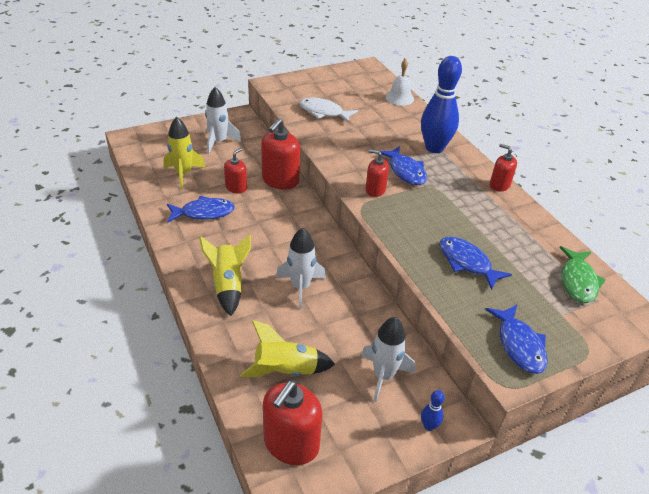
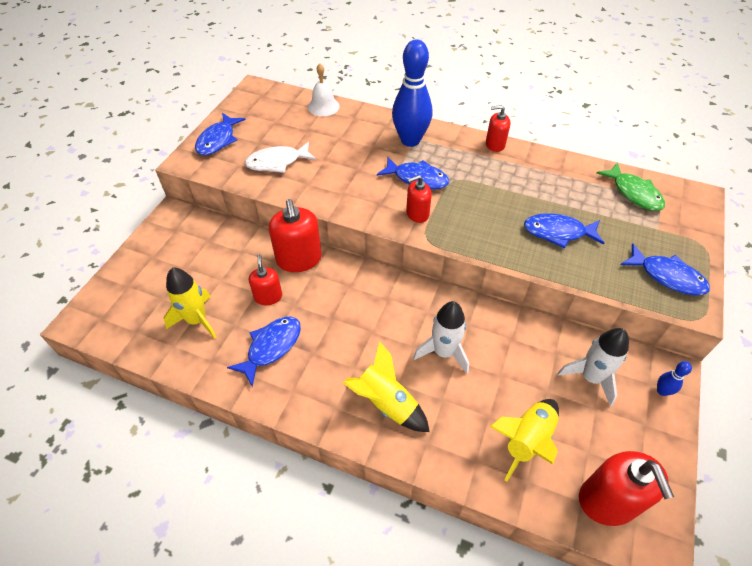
camera: 40 degrees left, 10 degrees up
(219, 142) = (189, 259): white rocket -> none
(304, 82) = (218, 140): none -> blue fish

